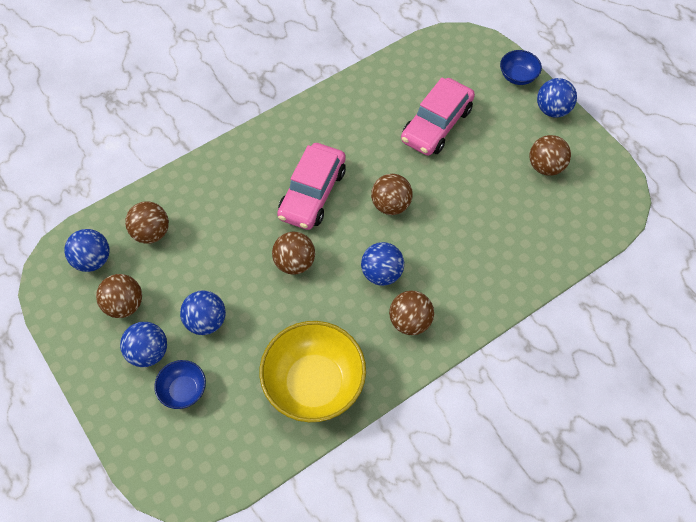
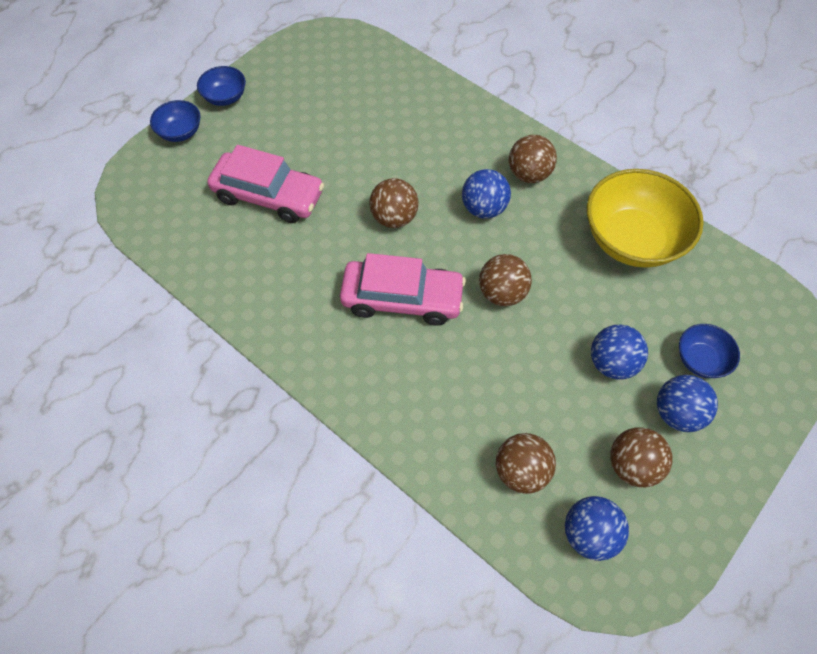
camera: 105 degrees left, 0 degrees up
(545, 166) = (304, 94): brown ball -> none
(552, 110) = (225, 97): blue ball -> blue bowl

